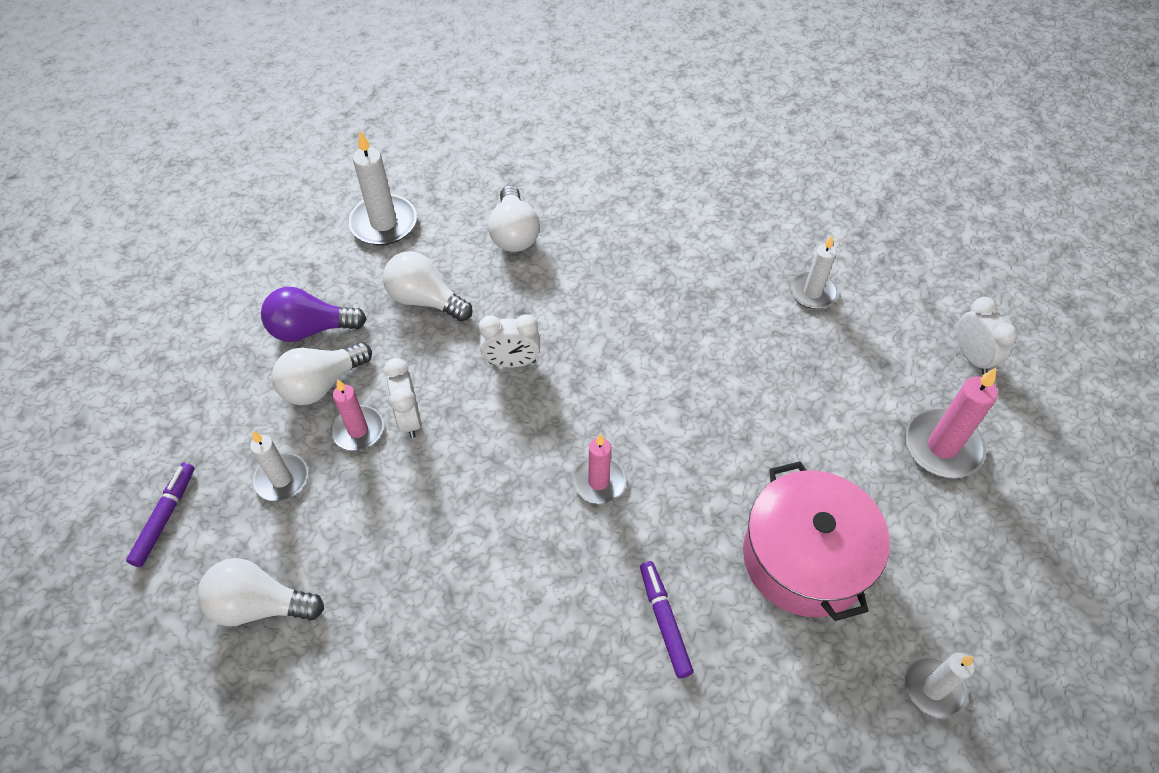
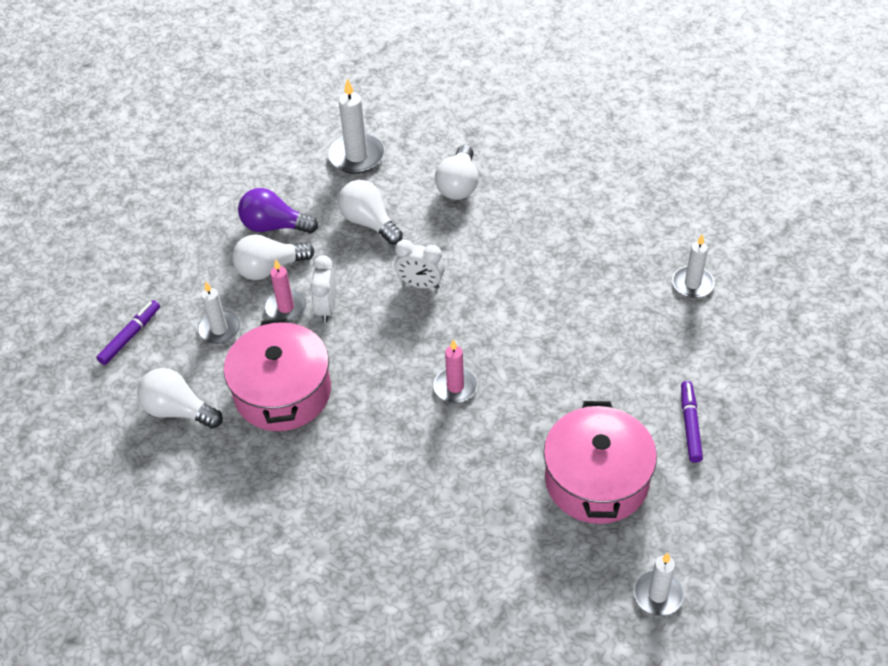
camera: 20 degrees right, 5 degrees down
(389, 543) = (283, 392): none -> pink pot
(664, 621) = (467, 495): purple marker -> purple marker (690, 425)
(942, 446) = (749, 427): pink candle -> none
(971, 357) = (810, 365): white clock -> none

